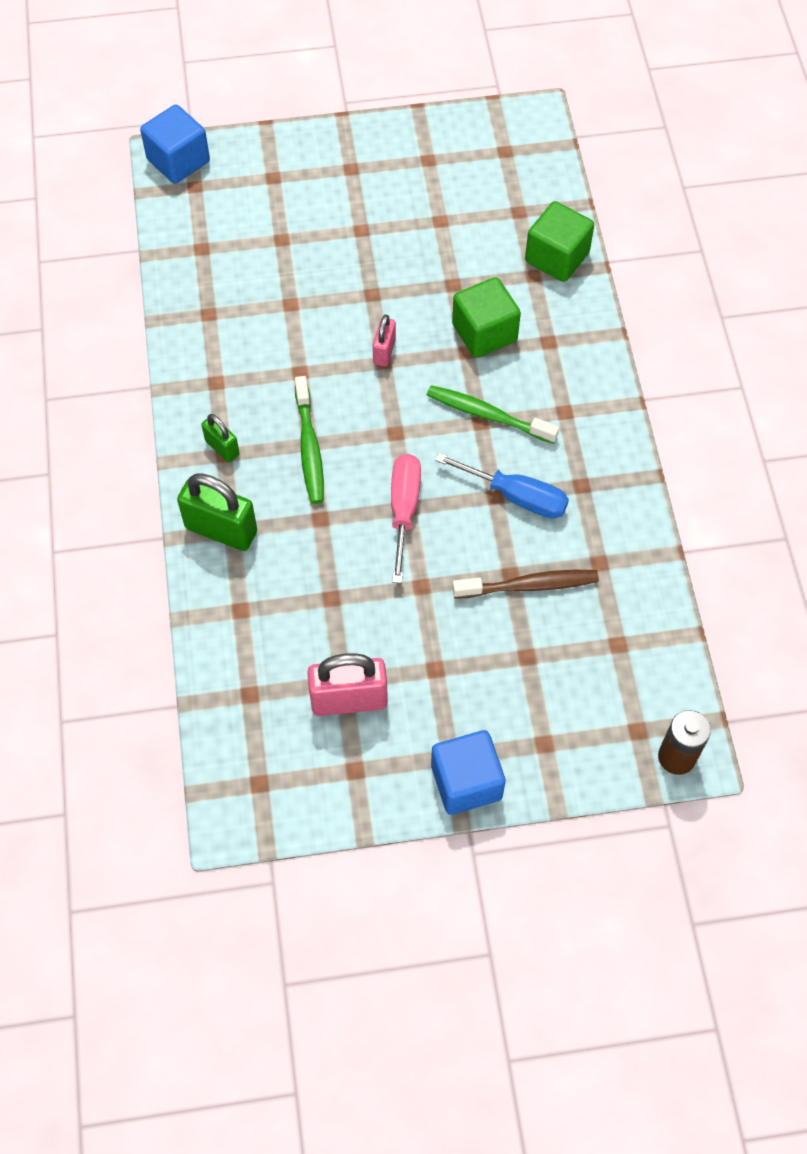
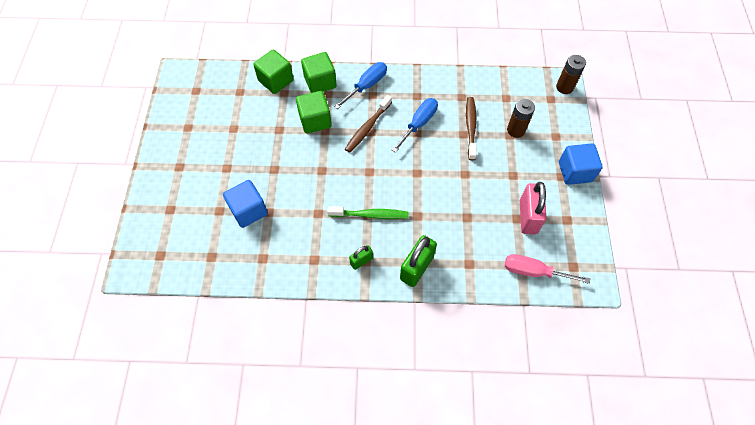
camera: 80 degrees left, 0 degrees up
(178, 161) = (135, 263): blue cube -> blue cube (248, 210)
(384, 351) = (315, 169): pink padlock -> none
(404, 510) = (418, 175): pink screwdriver -> pink screwdriver (533, 271)
(487, 415) = (367, 128): green toothbrush -> brown toothbrush
(541, 667) = (516, 130): none -> brown battery
(571, 324) = (320, 82): none -> green cube
(583, 399) = (367, 86): none -> blue screwdriver

